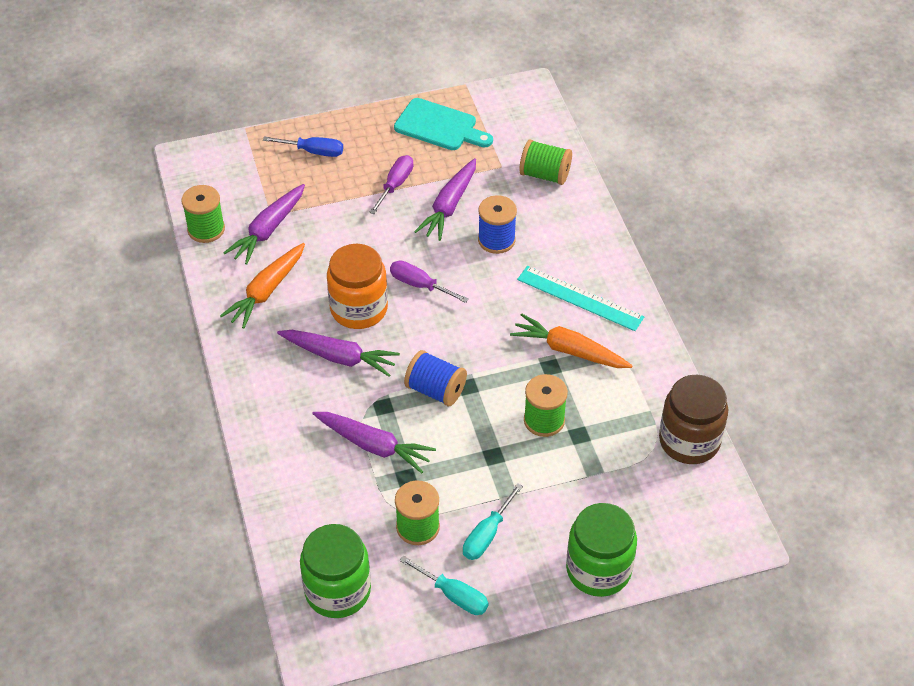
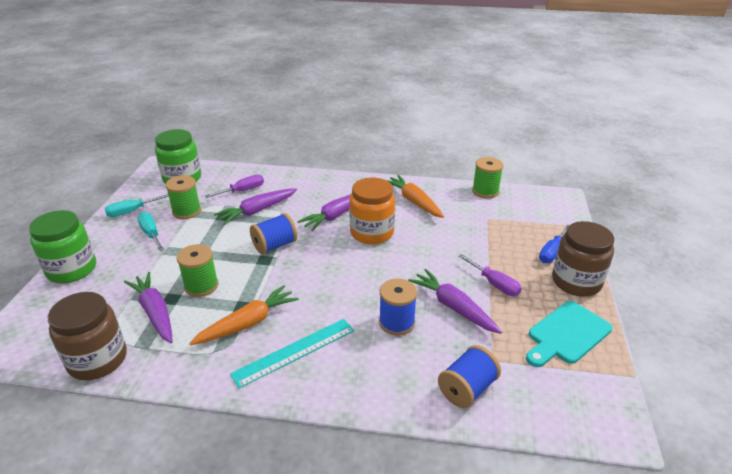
camera: 115 degrees right, 15 degrees down
(268, 230) = (472, 214): purple carrot -> purple carrot (155, 312)
(357, 129) = (576, 282): none -> brown jar
(419, 285) = (374, 265): purple screwdriver -> purple screwdriver (243, 191)
(545, 175) = (467, 389): green spool -> blue spool

